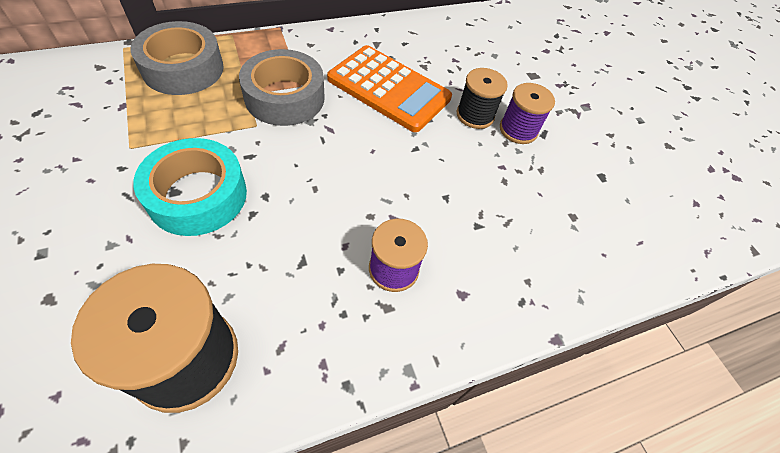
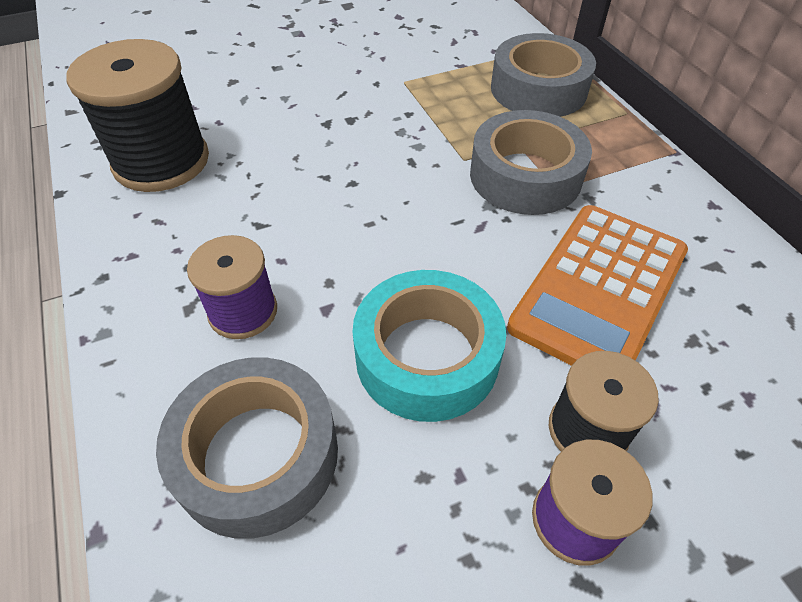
camera: 95 degrees right, 5 degrees down
(197, 195) = (346, 134): turquoise tape -> turquoise tape (427, 356)
(500, 256) = (257, 455): none -> grey tape

